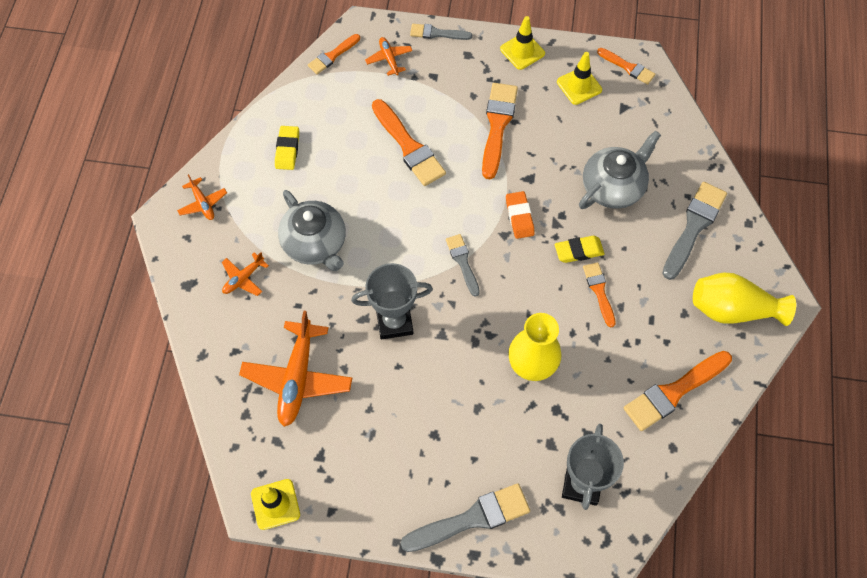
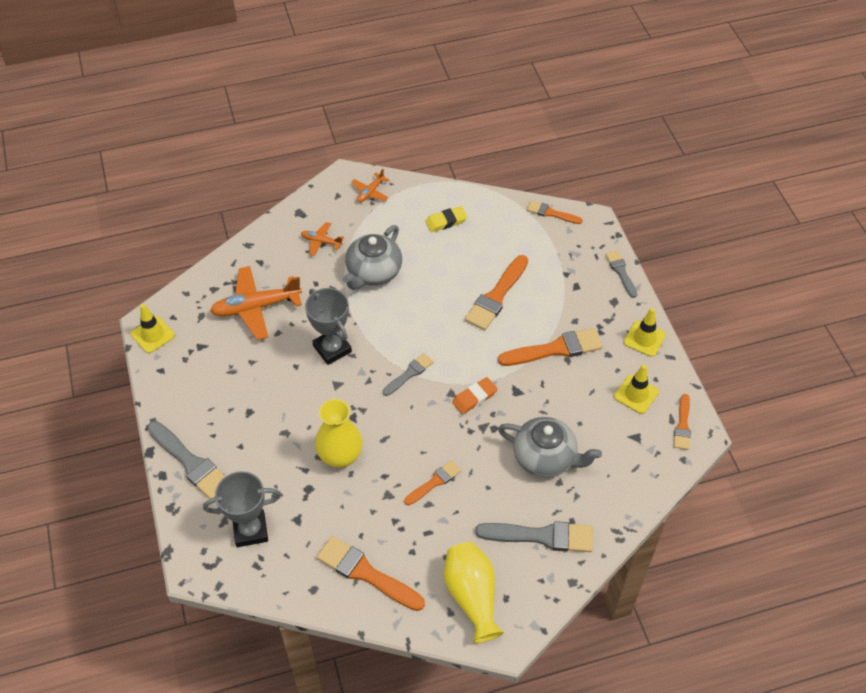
camera: 65 degrees right, 10 degrees down
(389, 59) = (573, 250): orange plane -> none
(578, 251) = (465, 453): yellow eraser -> none

